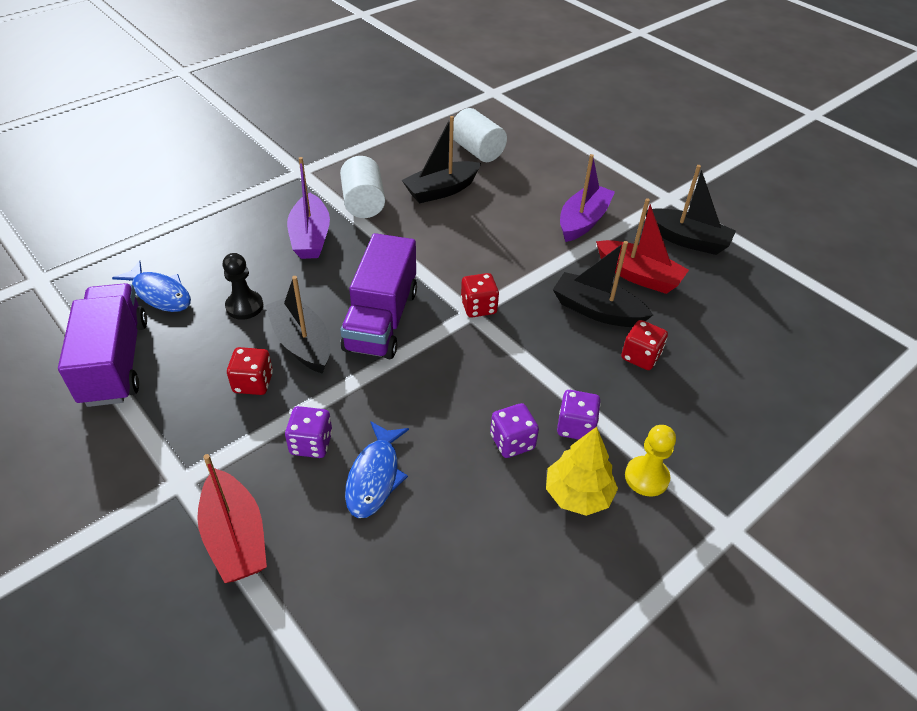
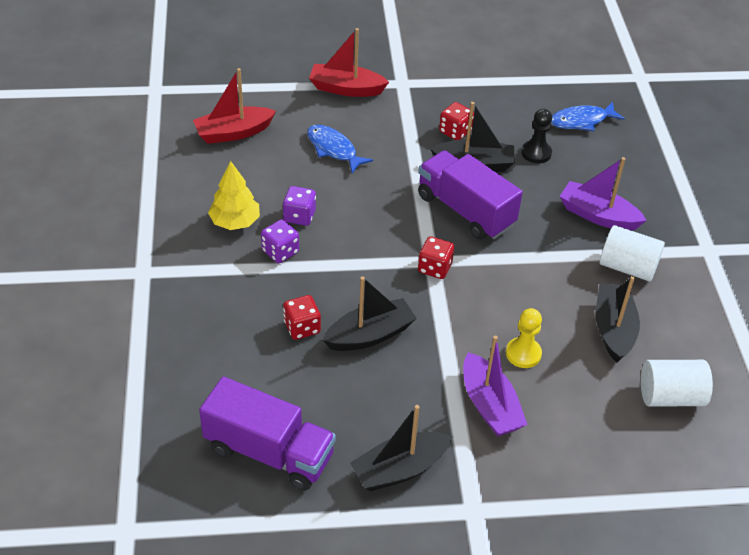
camera: 125 degrees right, 0 degrees up
(115, 361) = (524, 86): purple truck -> purple truck (269, 452)
(311, 443) = (382, 136): purple dice -> none
(638, 275) = (385, 393): red boat -> red boat (233, 133)
(646, 477) = (212, 259): yellow pawn -> yellow pawn (523, 354)

